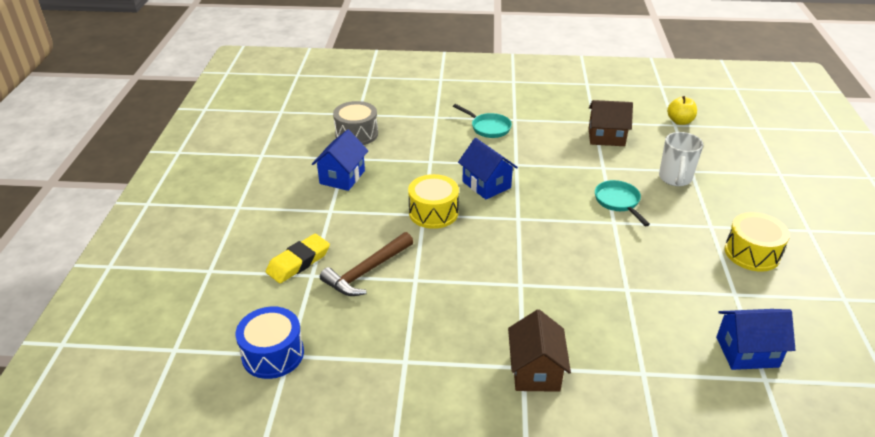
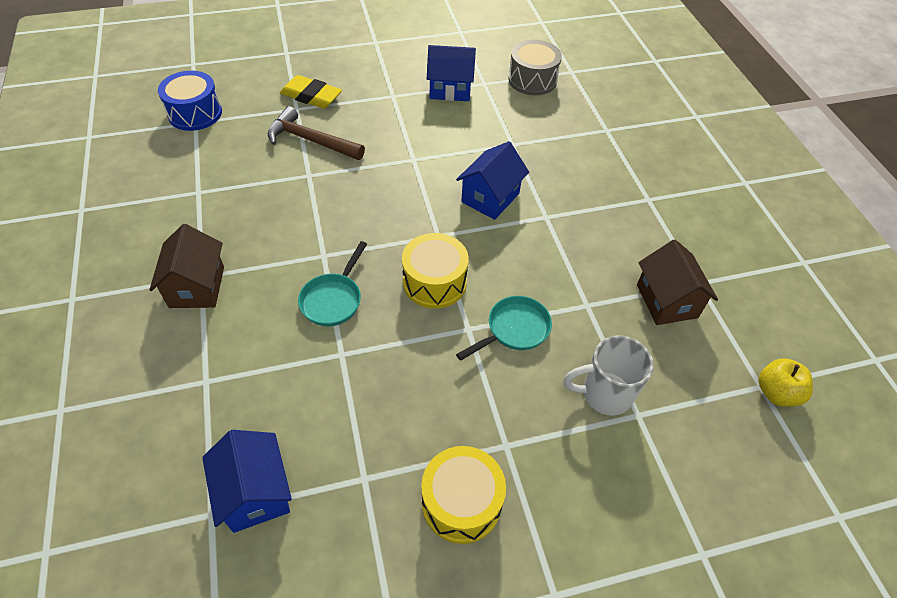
camera: 70 degrees right, 15 degrees up
(433, 212) = (419, 166): yellow drum -> yellow drum (434, 282)
(488, 128) = (612, 178): turquoise pan -> turquoise pan (333, 299)
(535, 371) = (197, 287): brown house -> brown house turned 75 degrees counterclockwise

